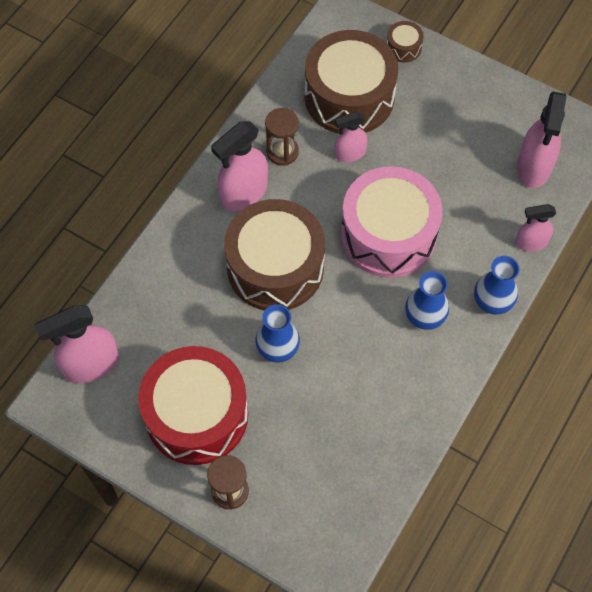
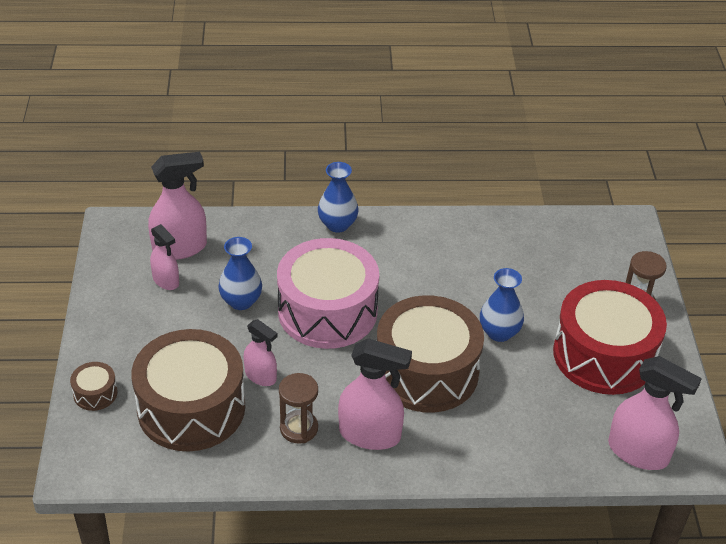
camera: 125 degrees left, 20 degrees down
(424, 317) = (386, 257): blue vase -> blue vase (241, 301)
(531, 242) = (261, 223): pink spray bottle -> pink spray bottle (166, 281)

